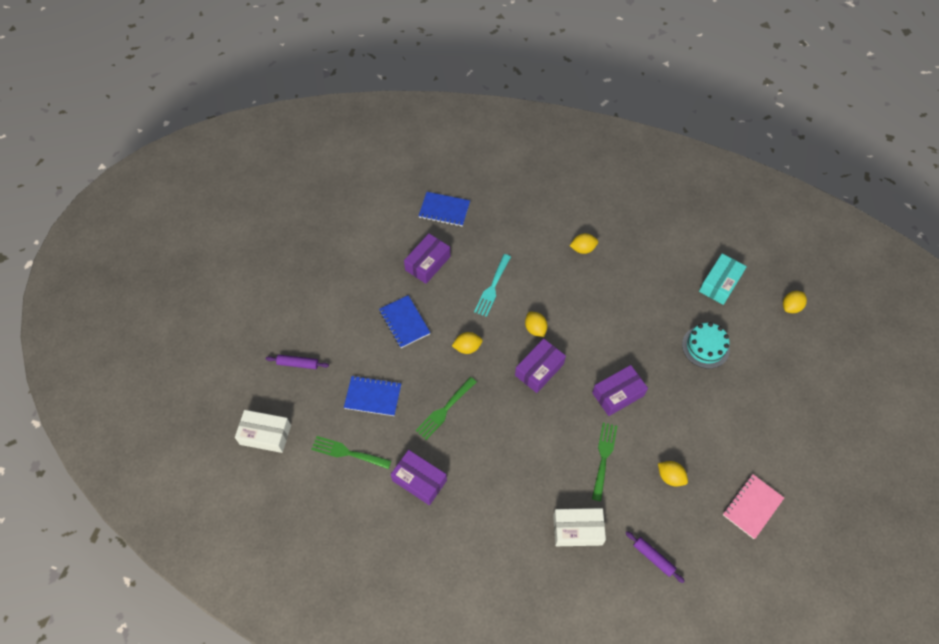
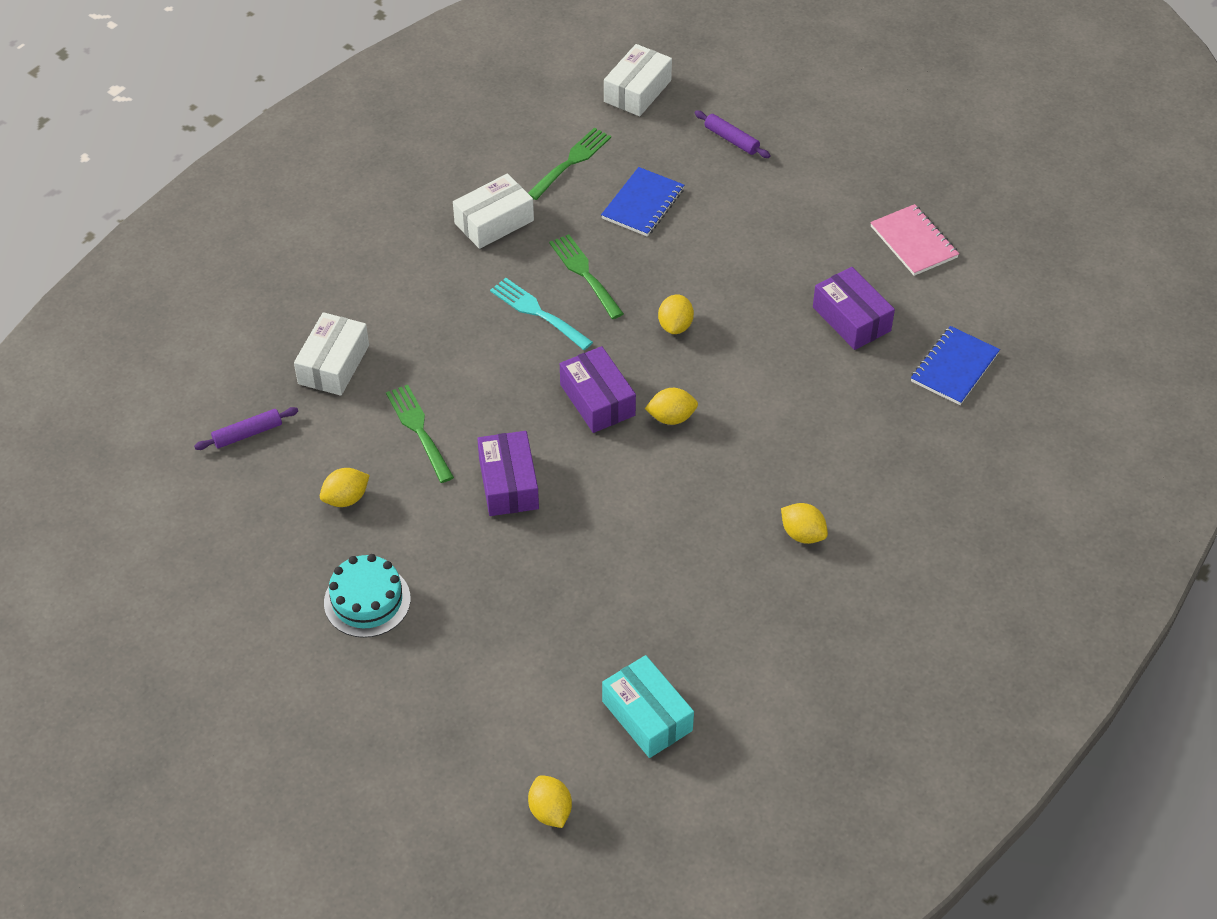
camera: 110 degrees right, 10 degrees down
(298, 364) = (731, 140): purple rolling pin -> purple rolling pin turned 75 degrees counterclockwise
(404, 322) = (751, 265): blue notebook -> none
(419, 480) = (494, 222): purple box -> white box
(492, 288) = (771, 386): turquoise fork -> turquoise fork (537, 312)
(583, 249) = (802, 534): yellow lemon -> yellow lemon turned 60 degrees counterclockwise
(603, 457) = (418, 430): green fork -> green fork turned 150 degrees counterclockwise
(705, 347) = (533, 637): turquoise cake -> turquoise cake (367, 601)
(752, 507) = (245, 582): pink notebook -> pink notebook (914, 242)

